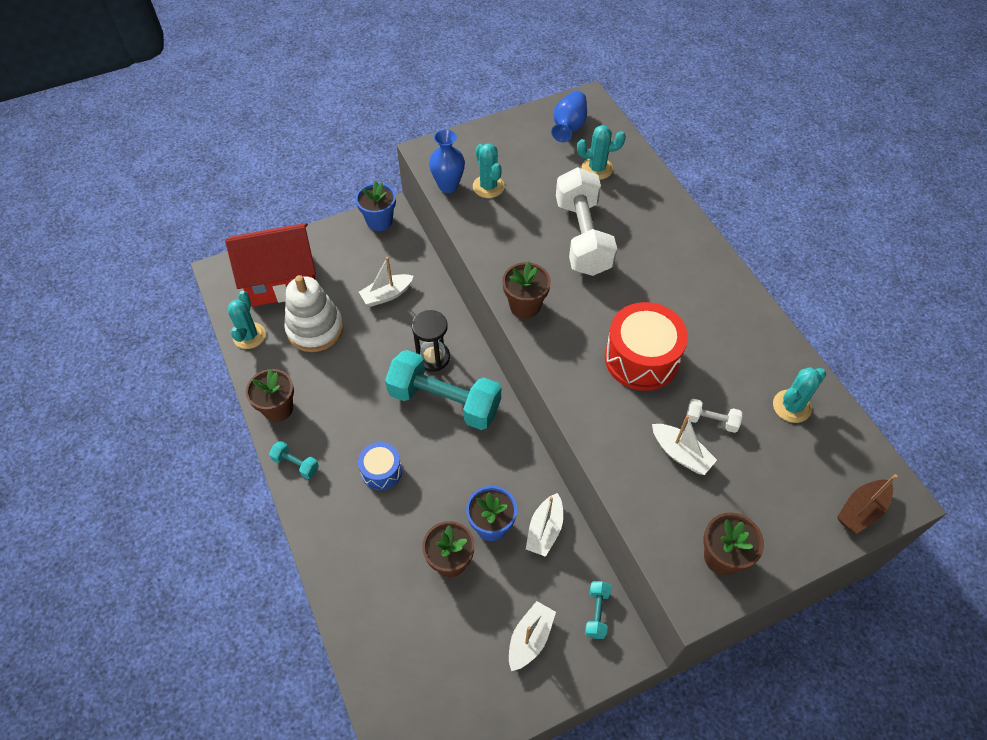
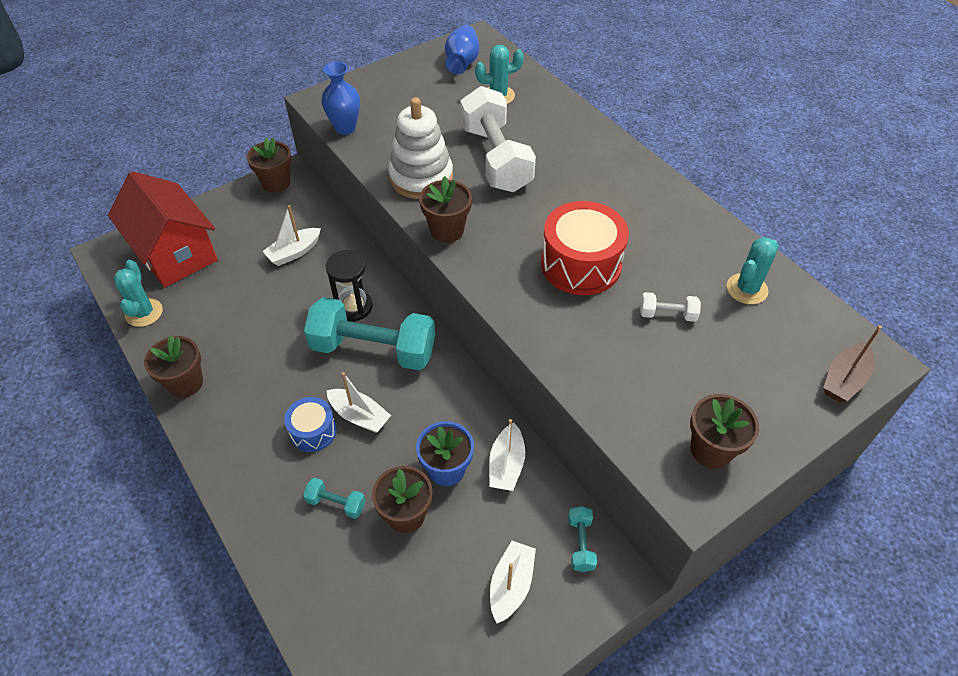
camera: 10 degrees left, 5 degrees down
(281, 280) = (175, 253): red house -> red house turned 75 degrees clockwise
(296, 464) = (213, 439): turquoise dumbbell -> turquoise dumbbell (336, 503)
(315, 329) = (218, 296): white stacking toy -> white stacking toy (421, 178)
(379, 221) = (276, 183): blue flower pot -> brown flower pot
(488, 186) = (388, 124): turquoise cactus -> none
(680, 454) = (642, 351): white boat -> white boat (359, 416)

